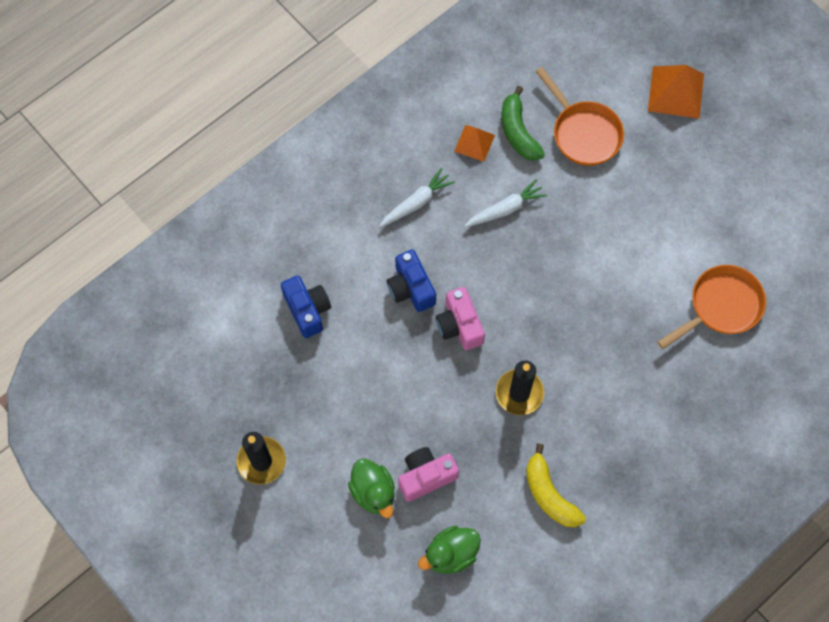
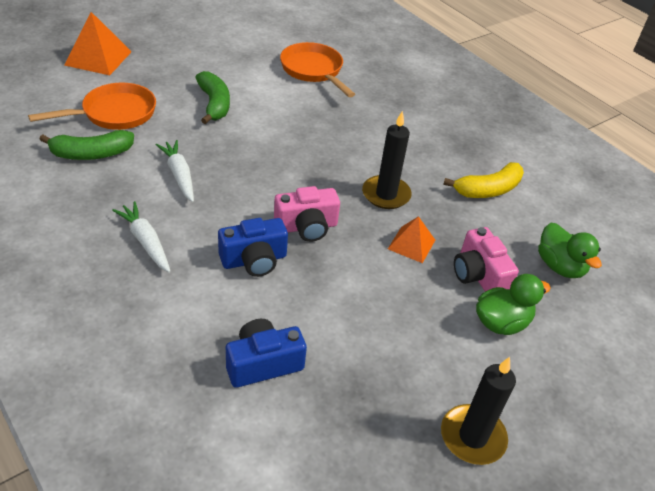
camera: 90 degrees left, 25 degrees down
(474, 143) = (89, 186): orange pyramid -> orange pyramid (411, 244)
(625, 217) = (214, 104): none -> green banana

